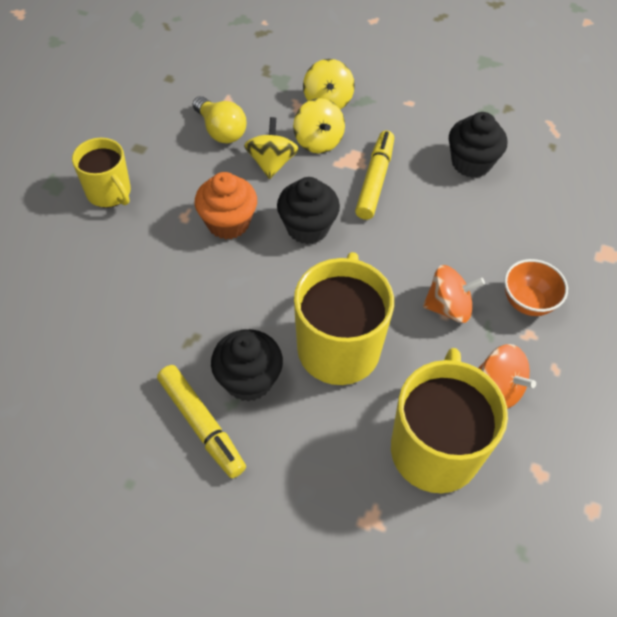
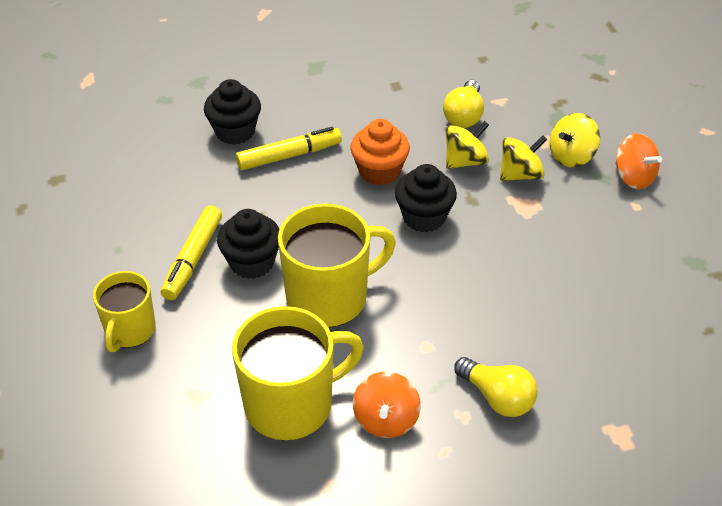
camera: 55 degrees right, 10 degrees down
(109, 192) = (339, 97): yellow mug -> yellow mug (129, 330)
(318, 141) = (520, 174): yellow spinning top -> yellow spinning top turned 150 degrees counterclockwise
(375, 180) = (519, 230): yellow marker -> yellow marker (289, 155)
(448, 307) = (436, 345): orange spinning top -> orange spinning top (633, 177)
(471, 163) = (614, 282): black cupcake -> black cupcake (235, 131)
(527, 302) = (497, 398): orange bowl -> yellow light bulb

